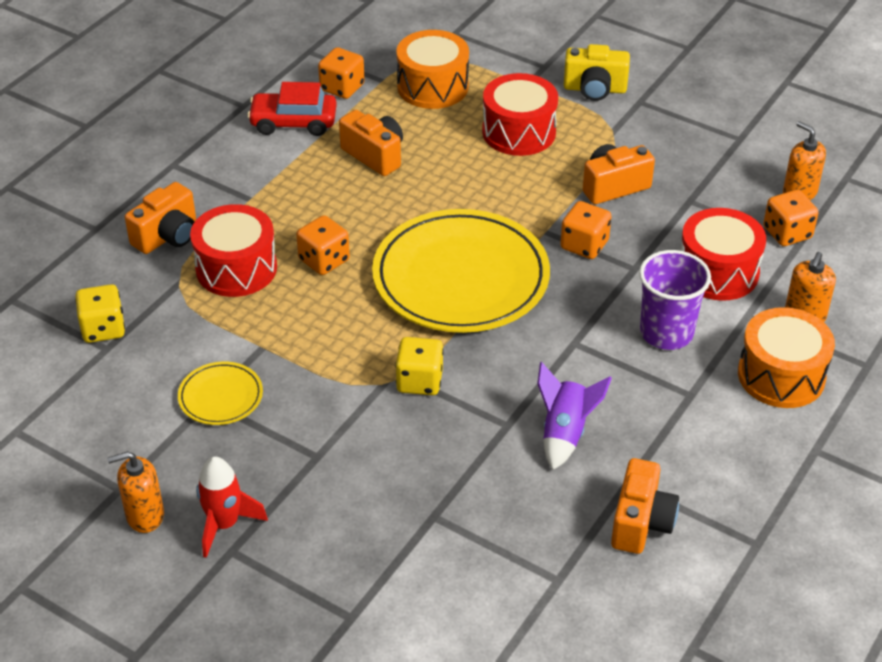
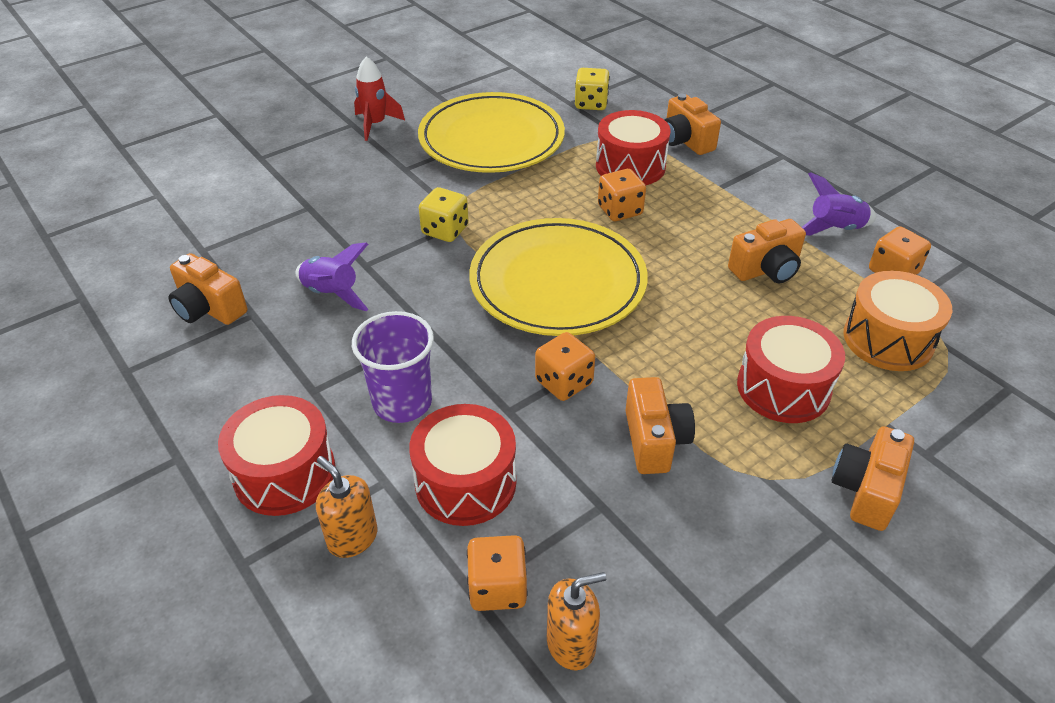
camera: 110 degrees right, 0 degrees up
(145, 515) = (407, 99): orange soap dispenser -> none
(220, 397) = (491, 139): yellow plate -> yellow plate, size x2.25
(293, 122) = (834, 229): red car -> purple rocket
(594, 89) = (866, 490): yellow camera -> orange camera
(781, 375) = (285, 473): orange drum -> red drum

